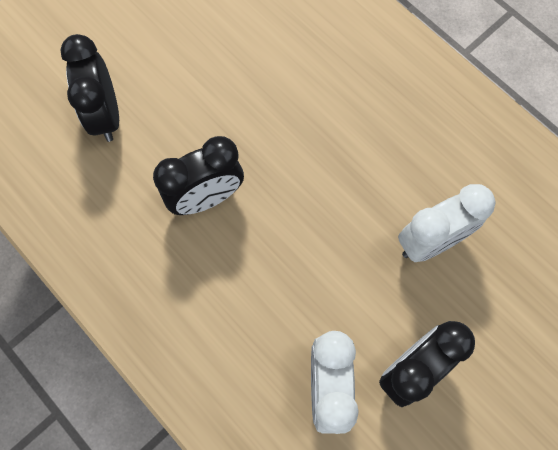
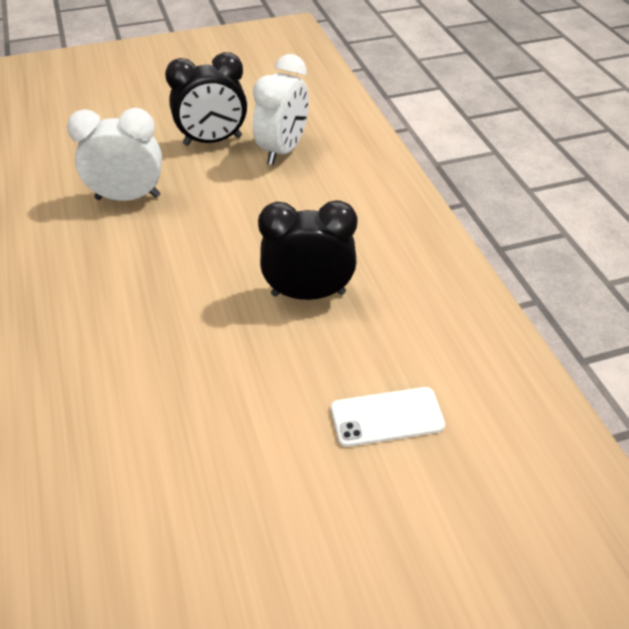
camera: 155 degrees left, 25 degrees down
(105, 115) = (387, 417): black clock -> white phone

